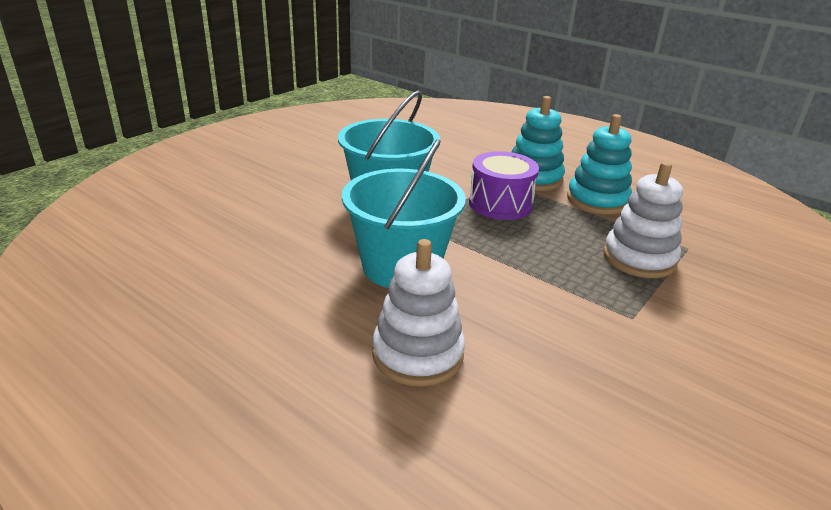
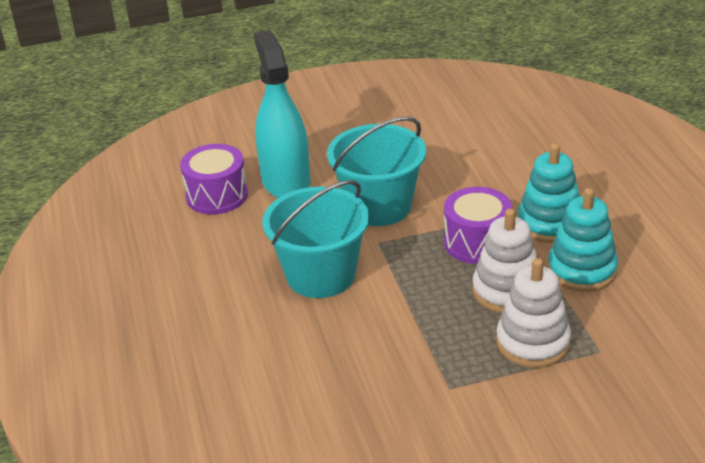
camera: 40 degrees right, 5 degrees up
(213, 233) = (217, 195): none -> purple drum
(277, 204) = (286, 182): none -> turquoise spray bottle
(417, 354) = (258, 347): white stacking toy -> white stacking toy (507, 291)

